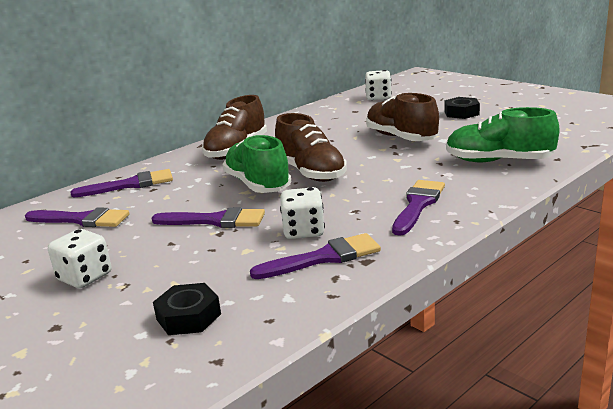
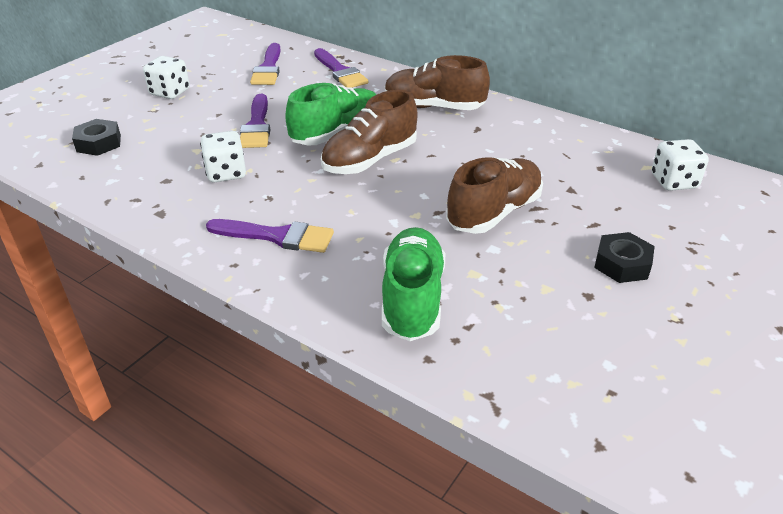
camera: 75 degrees right, 15 degrees up
(323, 258) = (171, 189): purple brush -> none

